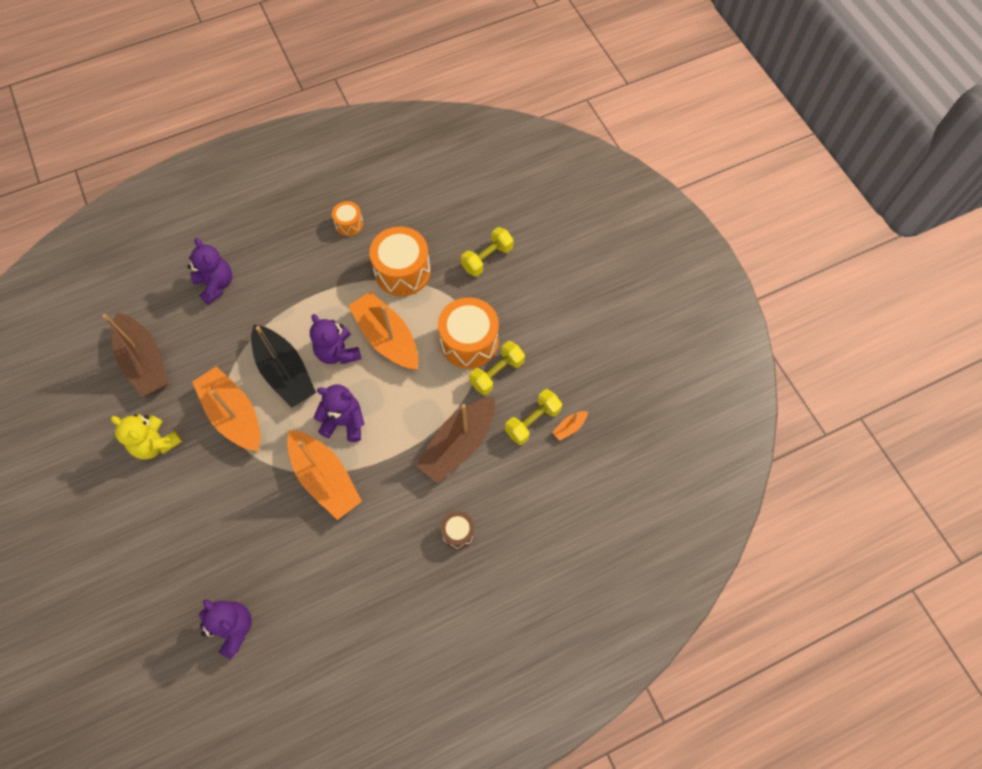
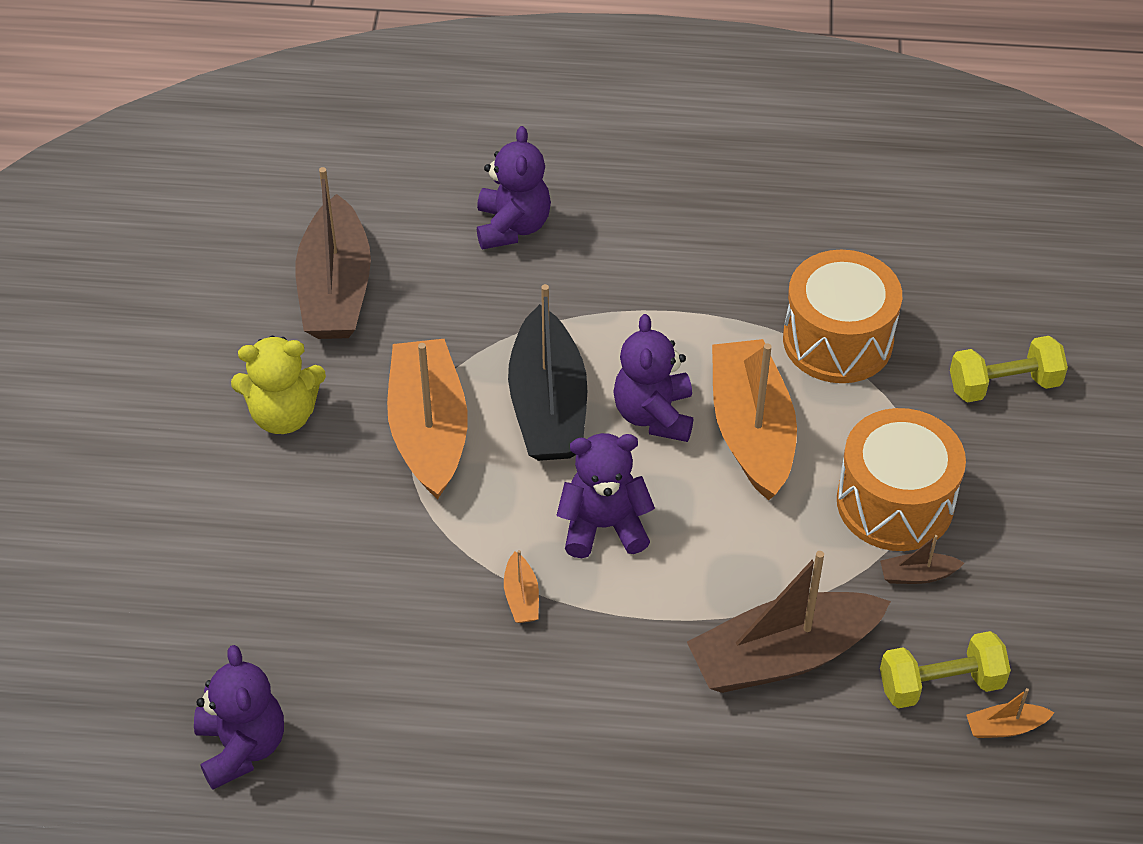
camera: 30 degrees right, 15 degrees down
(156, 443) = (283, 415): yellow teddy bear -> yellow teddy bear turned 75 degrees counterclockwise
(325, 478) = (521, 597): orange boat -> orange boat, size x0.41
(344, 422) = (603, 526): purple teddy bear -> purple teddy bear turned 45 degrees counterclockwise
(349, 224) = (786, 229): orange drum -> none
(458, 532) = (701, 796): brown drum -> none
(496, 373) = (917, 575): yellow dumbbell -> brown boat

